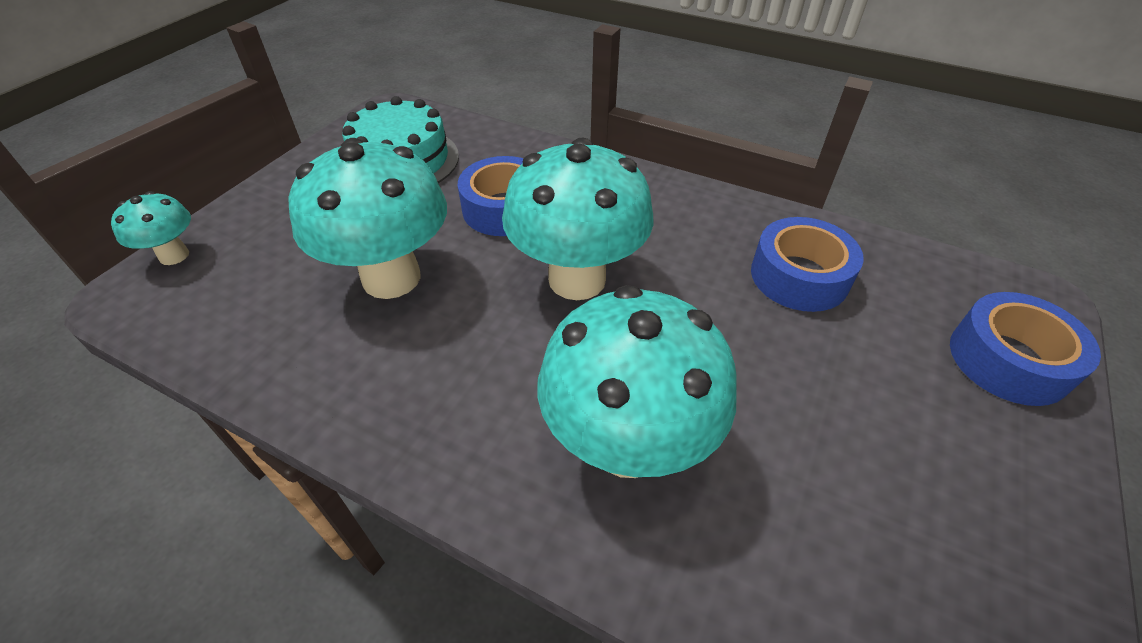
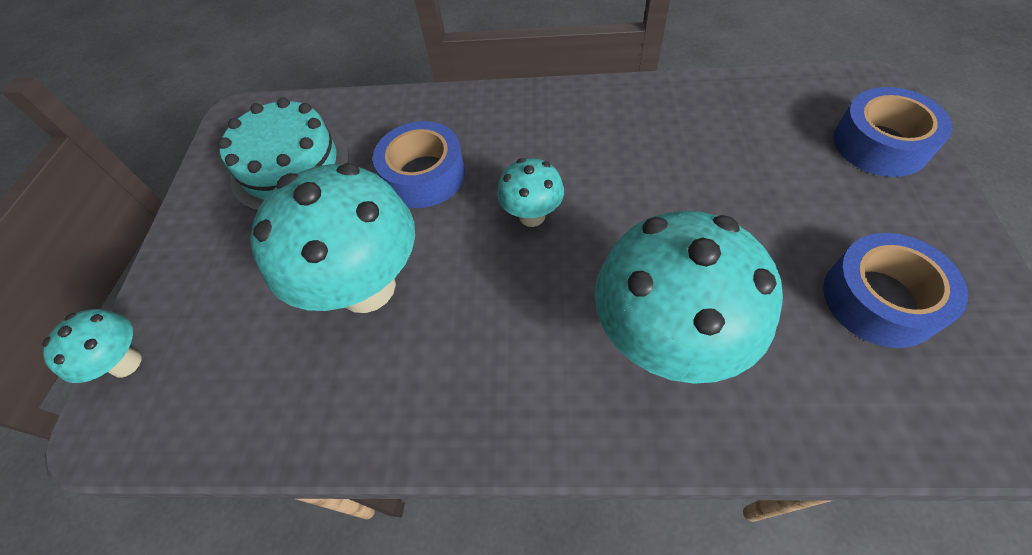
camera: 20 degrees left, 10 degrees up
(577, 279) = (532, 216): turquoise mushroom -> turquoise mushroom, size x0.50
(799, 276) = (702, 137): blue tape -> blue tape (879, 299)

